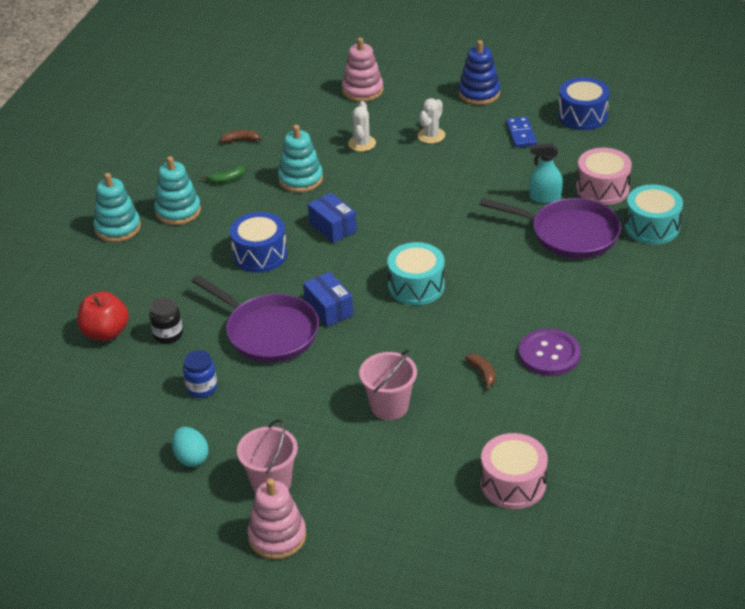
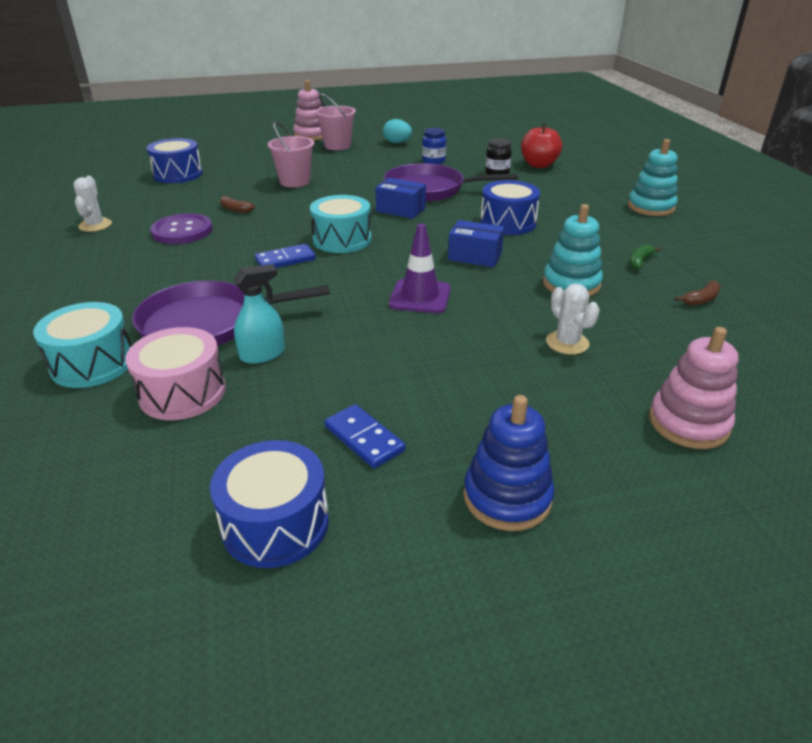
camera: 145 degrees right, 5 degrees down
(178, 211) = (630, 229): turquoise stacking toy -> none
(411, 205) = (420, 297): none -> purple traffic cone
(431, 135) = (494, 385): white cactus -> white cactus (95, 225)
(479, 278) = (285, 260): none -> blue domino
(513, 484) = (178, 174): pink drum -> blue drum

